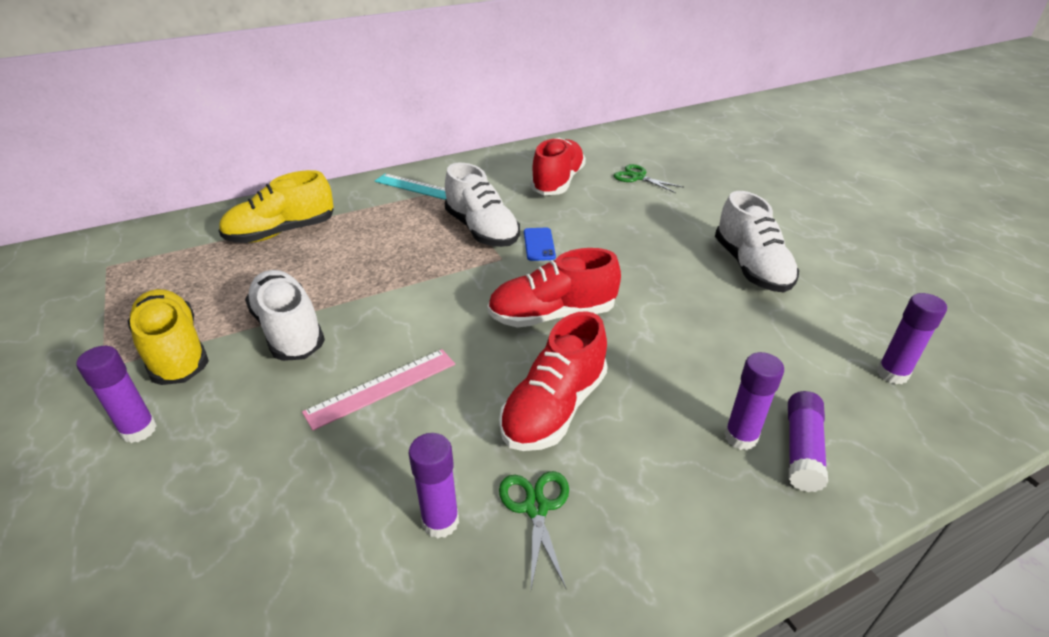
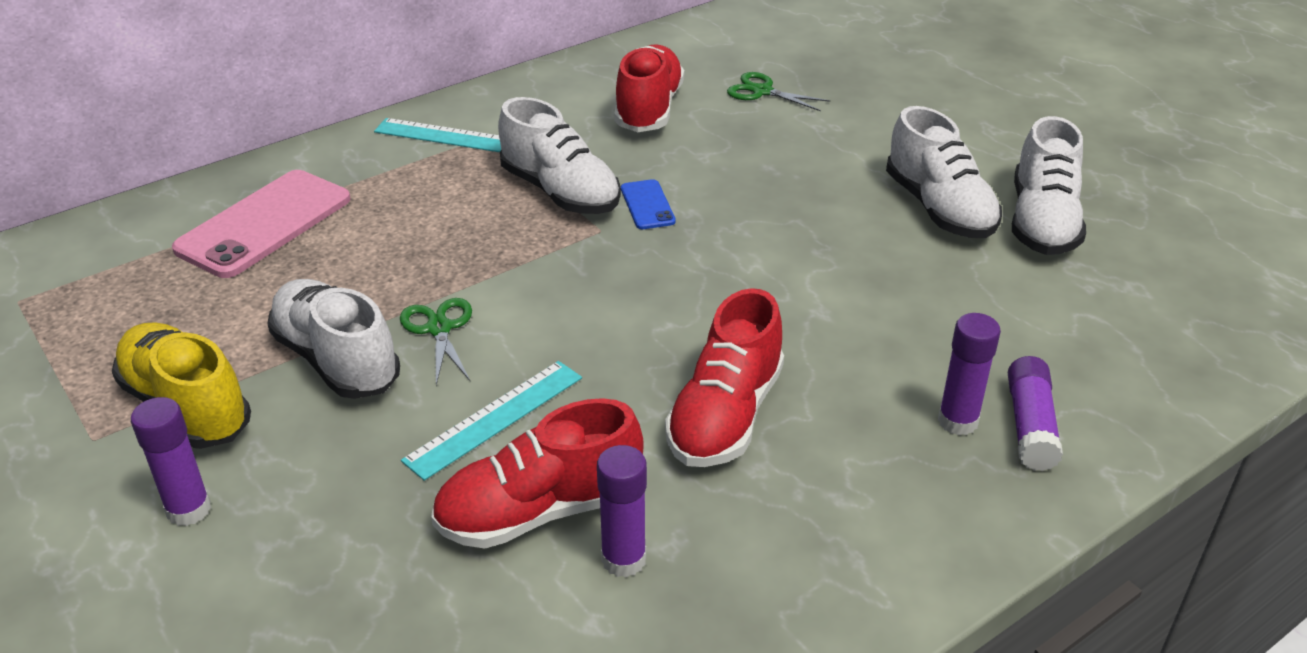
camera: 10 degrees left, 0 degrees up
(281, 232) = (264, 224): yellow shoe -> pink phone
(382, 388) = (495, 418): pink ruler -> turquoise ruler
(536, 508) = (733, 529): green scissors -> green scissors (439, 329)
(552, 315) = (692, 300): red shoe -> red shoe (540, 511)
(829, 285) = (1042, 222): none -> white shoe
(892, 374) = (1126, 326): purple glue stick -> none

